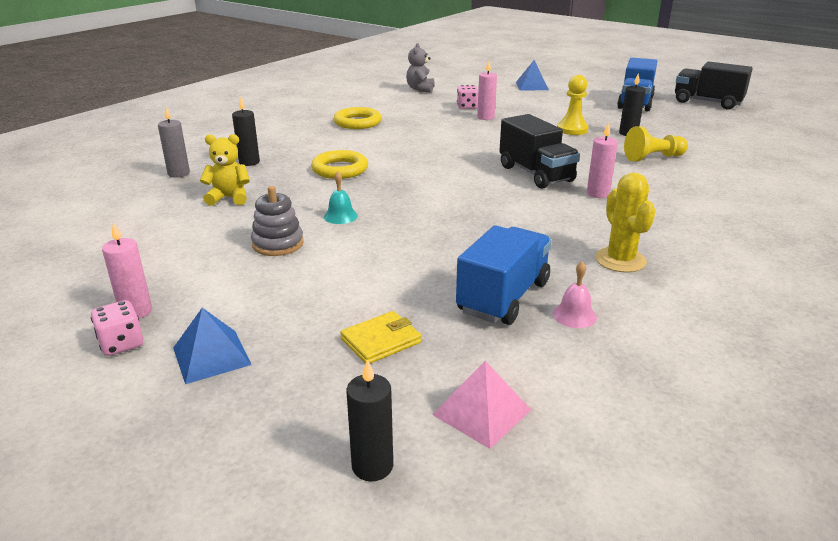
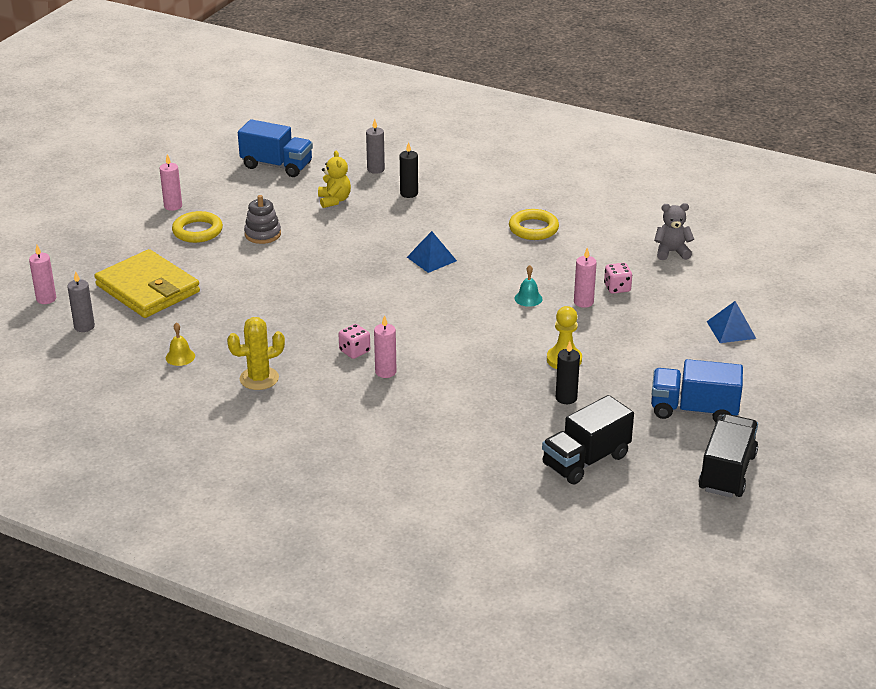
camera: 80 degrees right, 5 degrees up
(121, 344) = (141, 210): pink dice -> pink dice (354, 351)
(211, 356) = (131, 239): blue pyramid -> blue pyramid (431, 259)
(340, 169) = (405, 237): yellow ring -> yellow ring (197, 231)
(340, 216) = (312, 251): turquoise bell -> turquoise bell (528, 298)
(372, 466) = (46, 299): black candle -> pink candle
(381, 341) = (147, 289): yellow wallet -> yellow wallet, size x2.19
(482, 412) = (84, 326): pink pyramid -> grey candle
(503, 297) = (200, 328): blue truck -> blue truck (277, 166)
(536, 174) = (424, 338): black truck -> black truck (586, 460)
(574, 315) = (180, 357): pink bell -> yellow bell
(653, 158) = (491, 410): yellow pawn -> none

